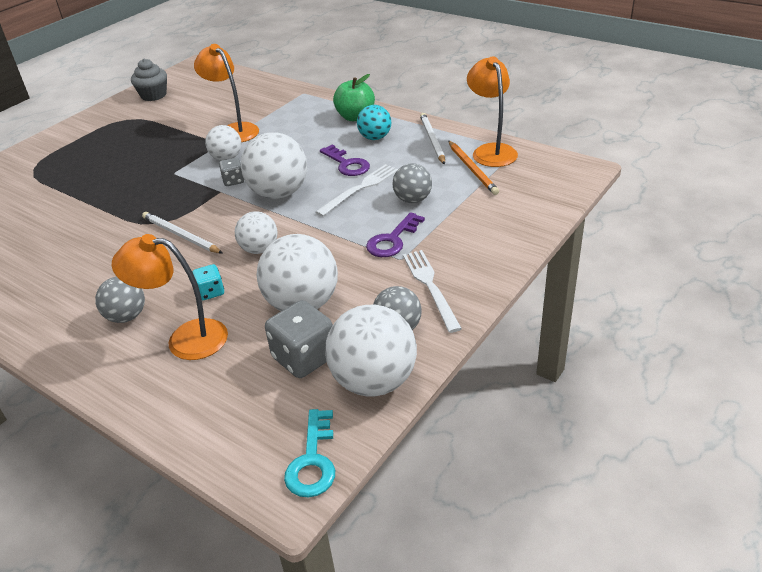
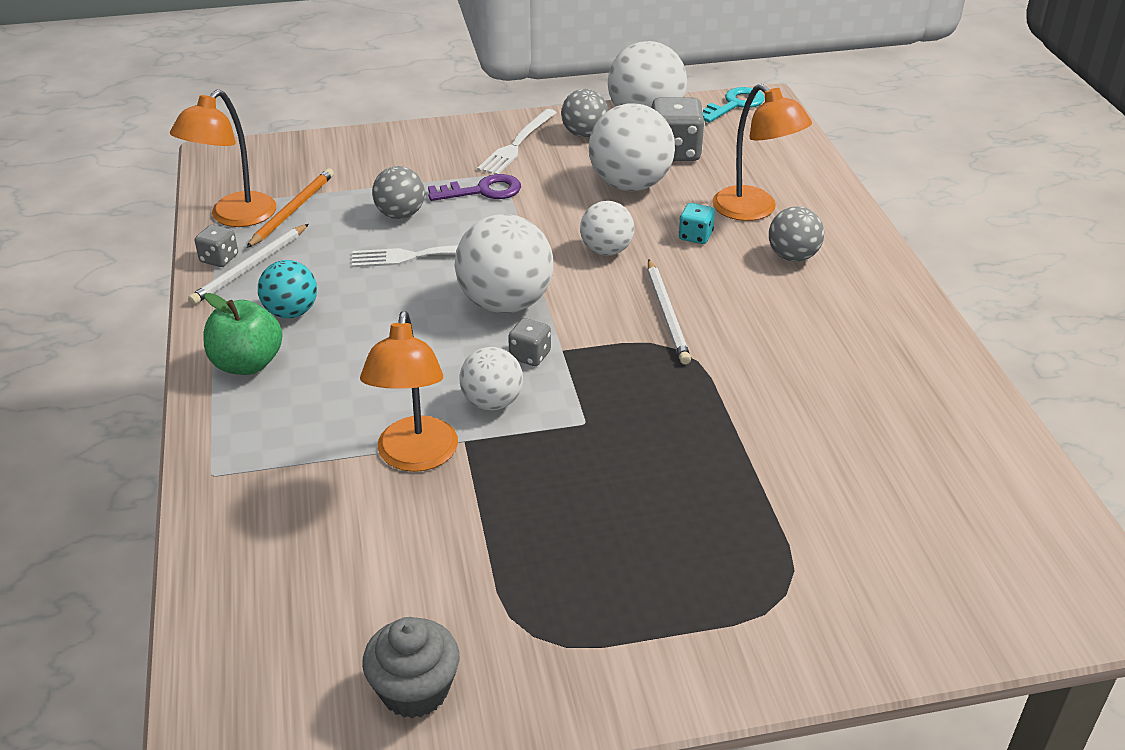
camera: 140 degrees left, 0 degrees up
(347, 164) = (382, 295): purple key -> none
(454, 135) = (219, 259): none -> grey dice

